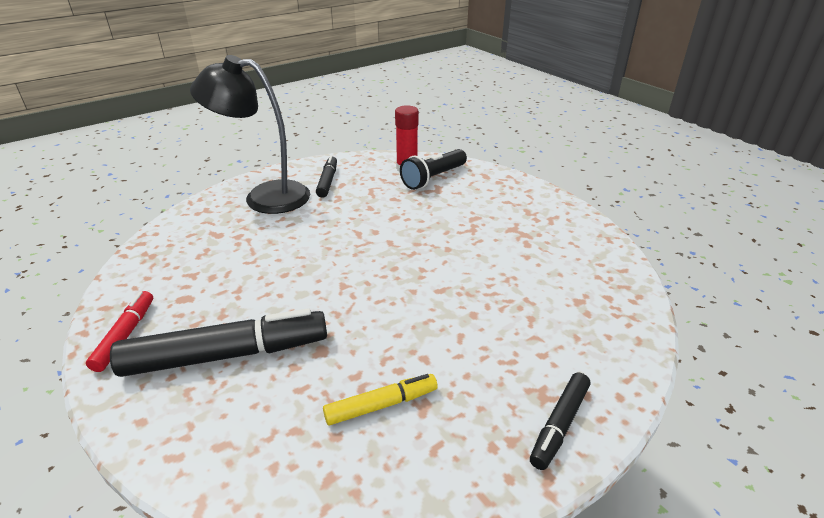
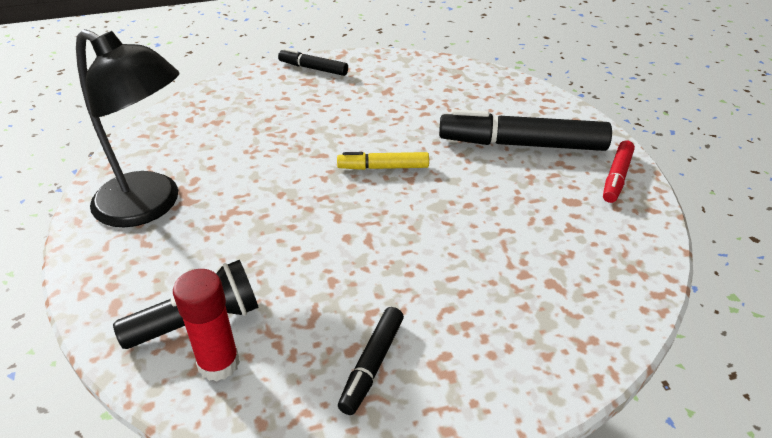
camera: 160 degrees left, 5 degrees up
(264, 196) = (486, 351): black lamp -> black lamp (150, 206)
(381, 405) = (413, 96): yellow marker -> yellow marker (383, 167)
(559, 425) = (313, 68): black marker -> black marker turned 120 degrees counterclockwise

